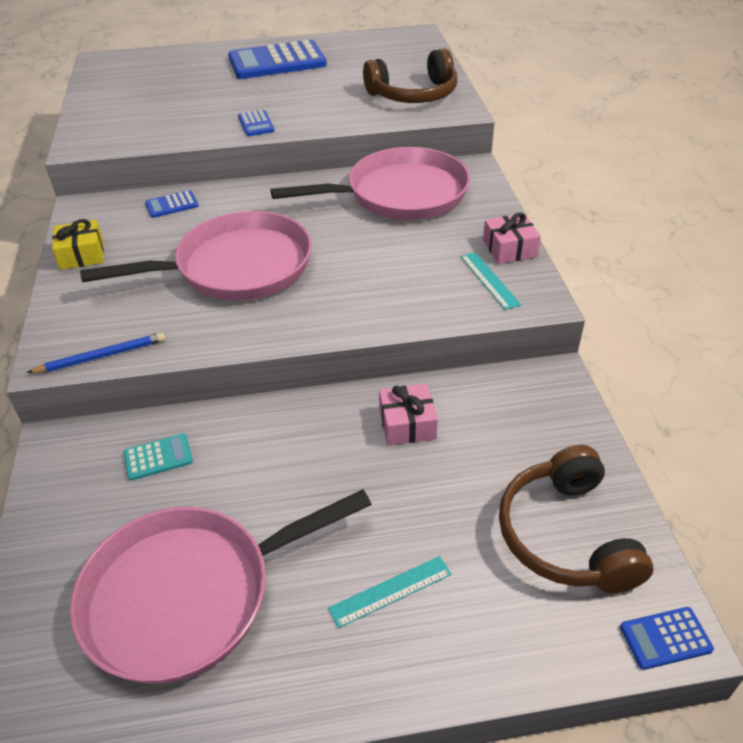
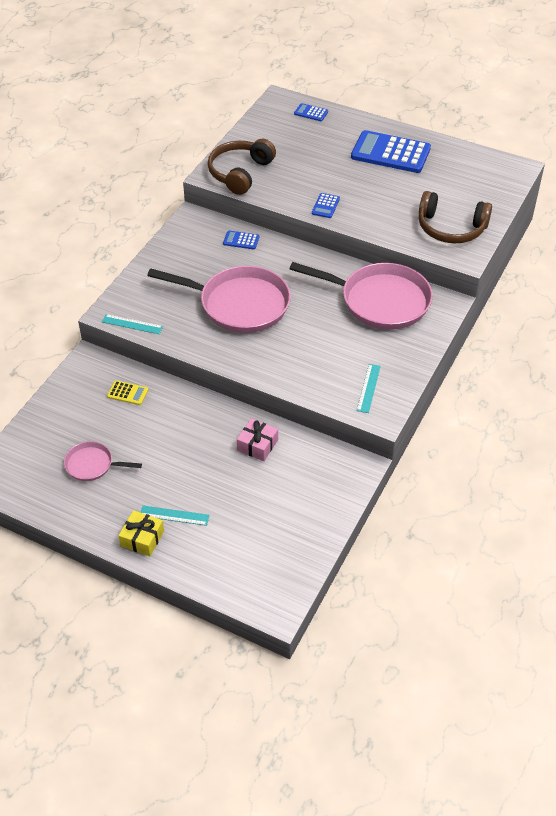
camera: 35 degrees right, 5 degrees up
(82, 254) = (168, 253): yellow gift -> yellow gift (142, 538)
(101, 356) = (132, 324): blue pencil -> turquoise ruler
(158, 457) = (127, 393): turquoise calculator -> yellow calculator
(189, 595) = (92, 465): pink pan -> pink pan, size x0.49
(509, 248) = (403, 374): pink gift -> none
(566, 535) = (276, 542): brown headphones -> brown headphones (240, 173)
(665, 638) = (271, 609): blue calculator -> blue calculator (311, 113)

